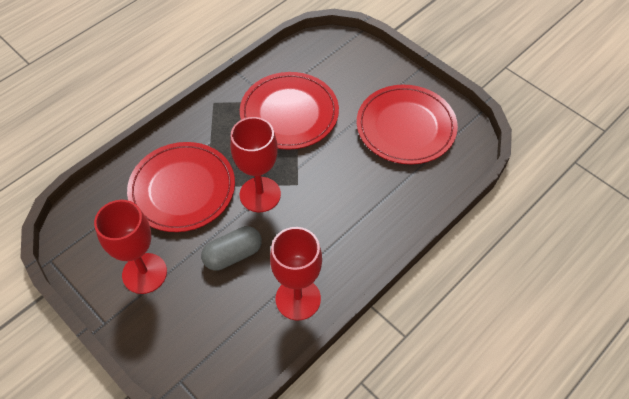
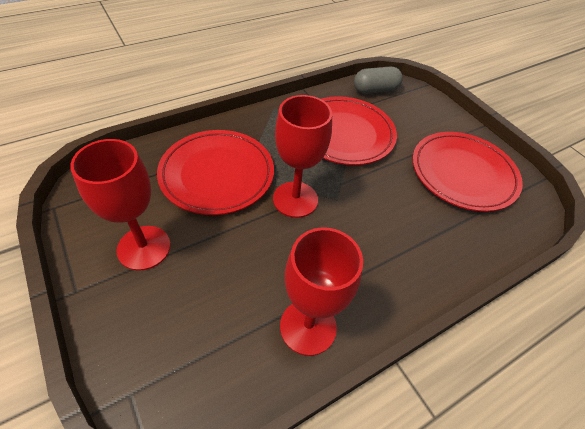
camera: 10 degrees right, 5 degrees down
(233, 255) = (247, 254): grey capsule -> grey capsule (375, 90)

